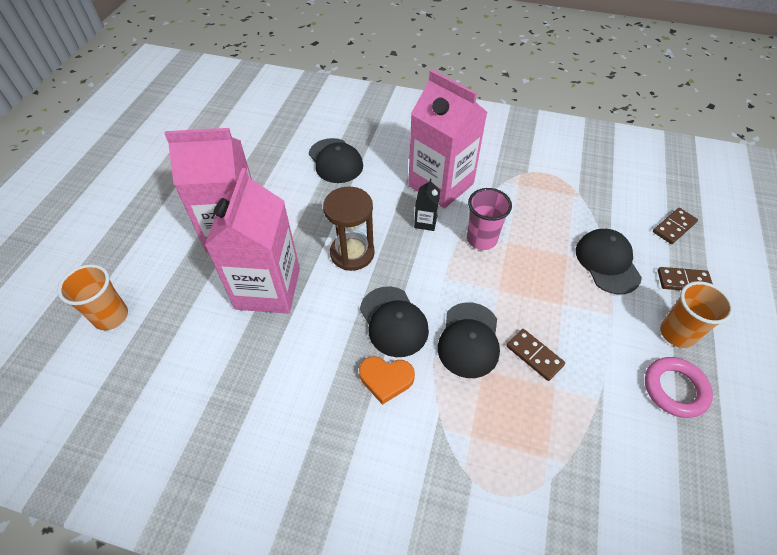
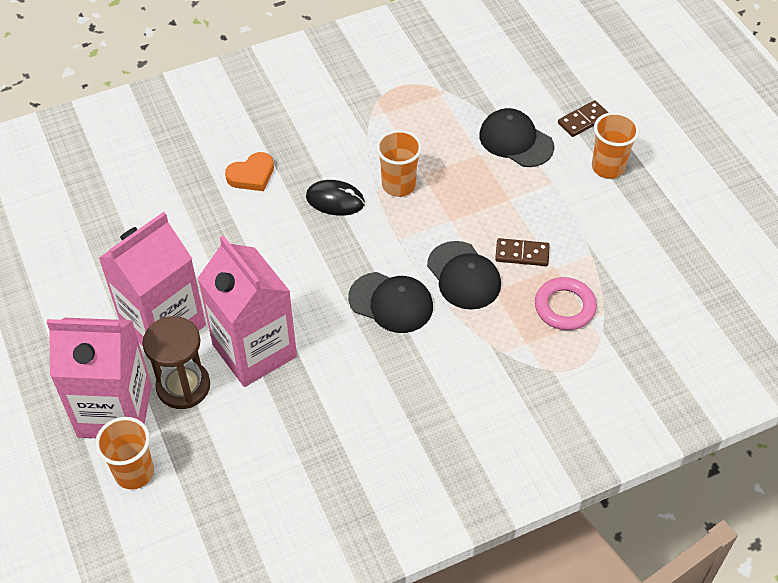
camera: 40 degrees left, 0 degrees up
(335, 161) = (187, 194): black cap -> none
(352, 253) = (297, 271): brown hourglass -> brown hourglass (183, 386)
(386, 379) = (428, 349): orange heart -> orange heart (251, 175)
(425, 222) = (335, 200): black carton -> black mouse
(441, 184) = (314, 156): pink carton -> pink carton (115, 411)
(481, 239) = (398, 185): pink cup -> orange cup
(674, 227) = (543, 76): brown domino -> none
(675, 389) = (635, 211): pink ring -> pink ring (564, 307)

